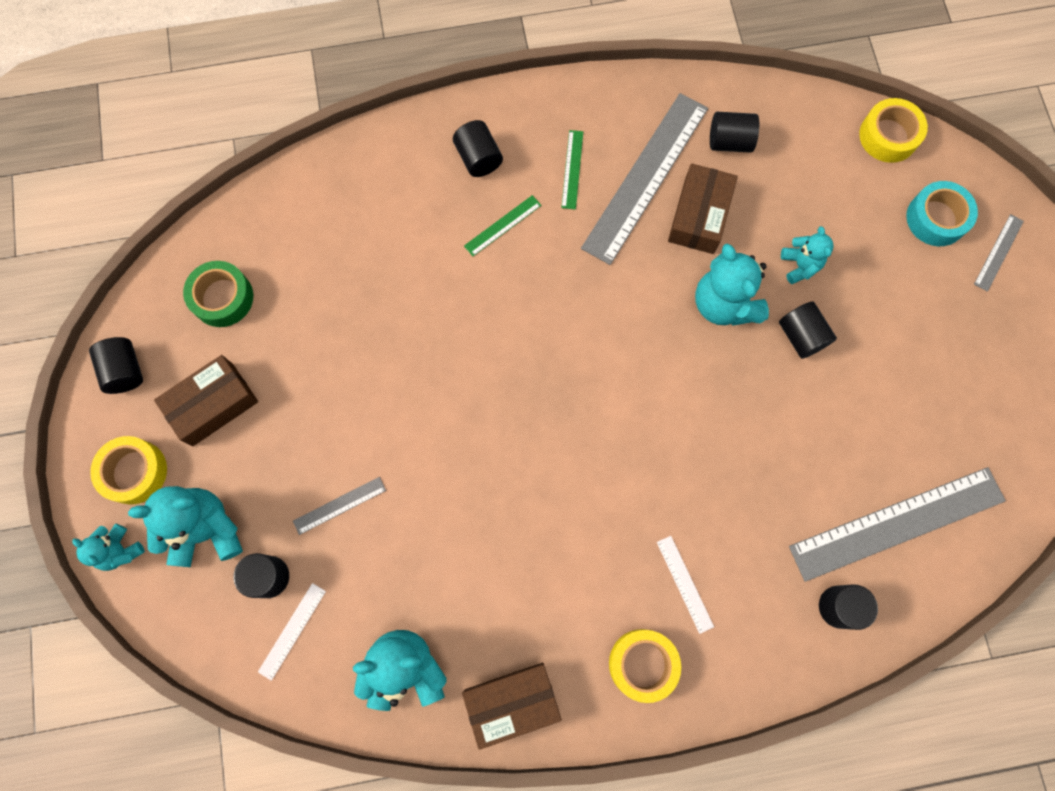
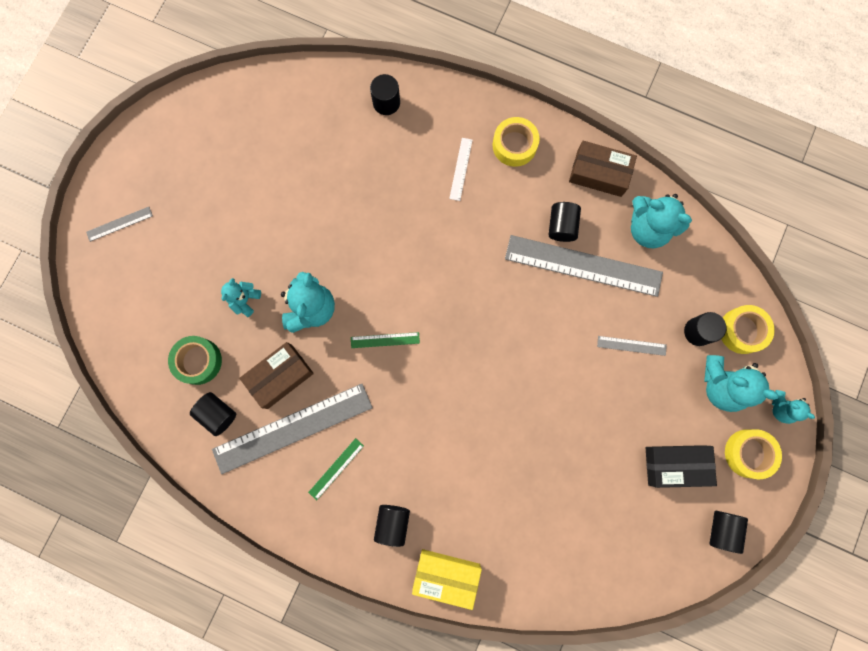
camera: 145 degrees left, 5 degrees up
(120, 550) = (781, 408): turquoise teddy bear -> turquoise teddy bear turned 135 degrees clockwise
(213, 404) = (675, 465): brown box -> black box
(222, 298) = (629, 538): green tape -> green tape (198, 361)
(292, 631) = (701, 291): white ruler -> none
(391, 146) = (446, 575): none -> yellow box
(502, 225) = (411, 460): green ruler -> green ruler (385, 340)
(801, 336) = (282, 257): black cylinder -> black cylinder (561, 226)
(888, 136) = (114, 344): yellow tape -> yellow tape (742, 331)
(897, 523) = (318, 121): grey ruler -> grey ruler (583, 266)
(936, 218) = (136, 270): turquoise tape -> none

